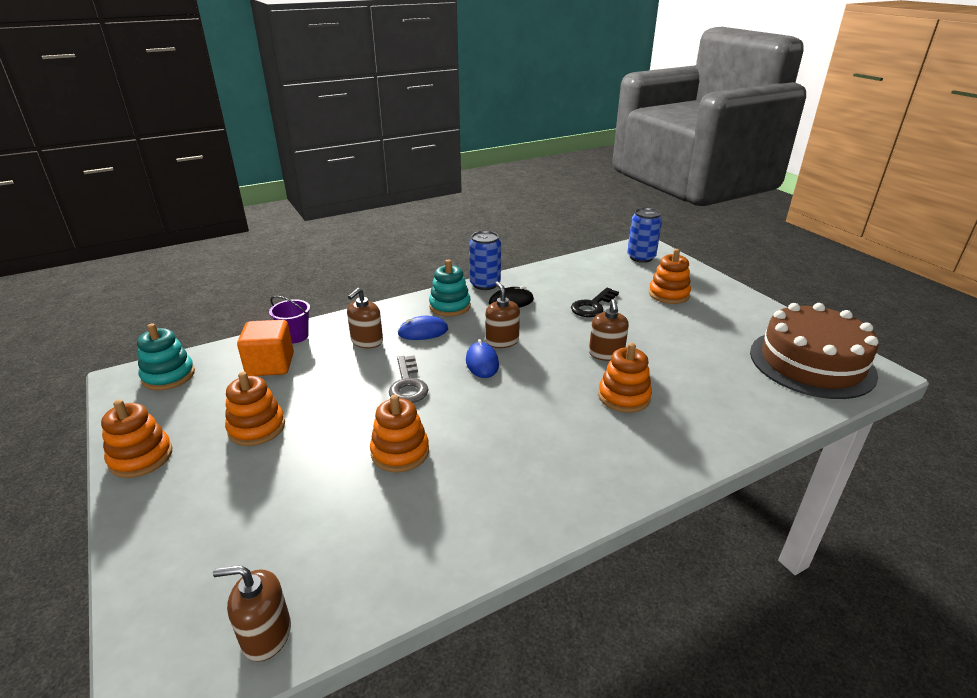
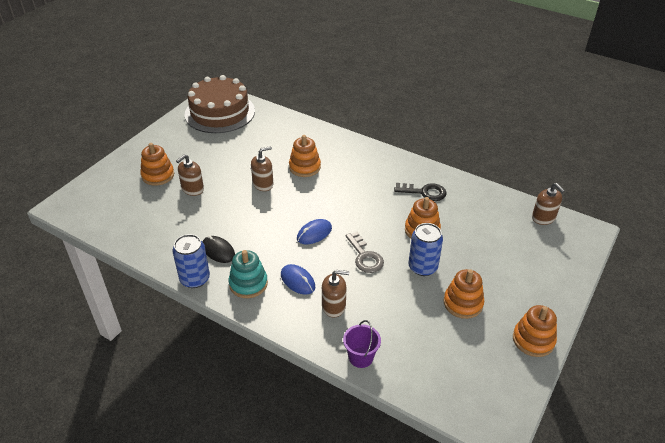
camera: 120 degrees left, 10 degrees up
(168, 376) = (470, 401): turquoise stacking toy -> none
(270, 365) = (405, 345): orange cube -> none
(408, 385) = (365, 256): grey key -> grey key turned 105 degrees clockwise
(502, 341) = (281, 234): brown soap dispenser -> brown soap dispenser (192, 189)
(592, 306) = (199, 206): black key -> black key (424, 192)
(641, 257) = (90, 203): blue can -> blue can (422, 267)

